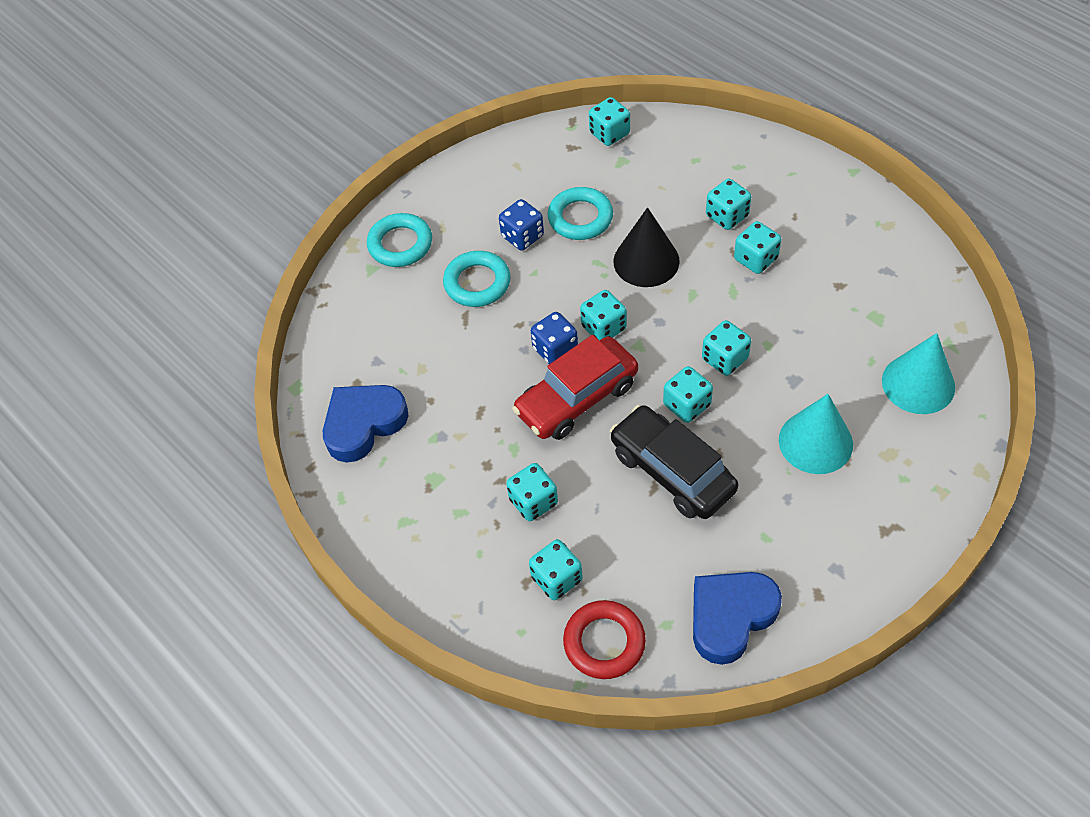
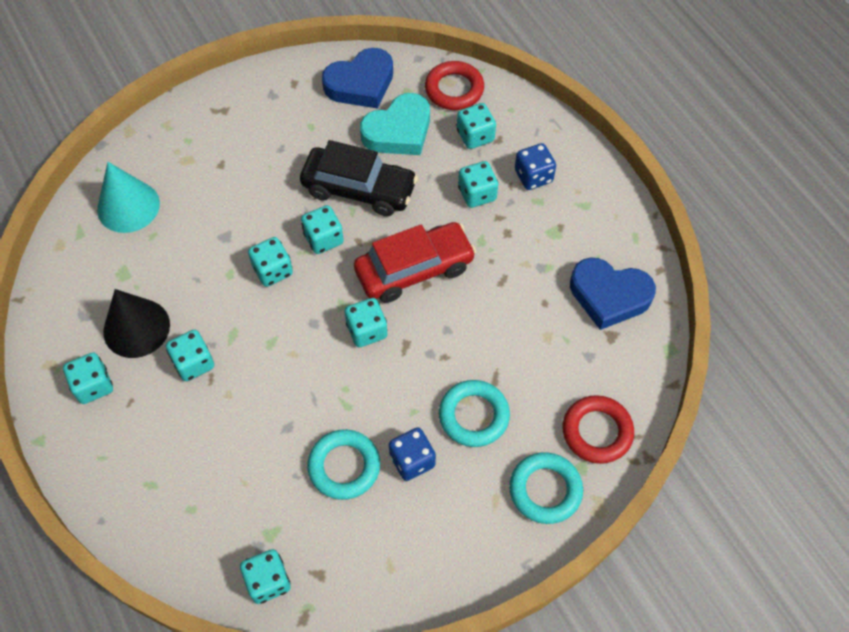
camera: 170 degrees left, 5 degrees up
(360, 298) = (597, 432): none -> red ring
(363, 424) = (609, 296): blue heart -> blue heart turned 45 degrees clockwise
(555, 349) = (418, 321): blue dice -> blue dice (533, 176)
(646, 261) = (298, 392): black cone -> black cone (136, 328)
(654, 559) = (398, 131): none -> turquoise heart
(672, 471) = (359, 189): black car -> black car turned 45 degrees counterclockwise
(727, 216) = (195, 422): turquoise dice -> turquoise dice (93, 386)
(815, 442) = (236, 182): turquoise cone -> none

